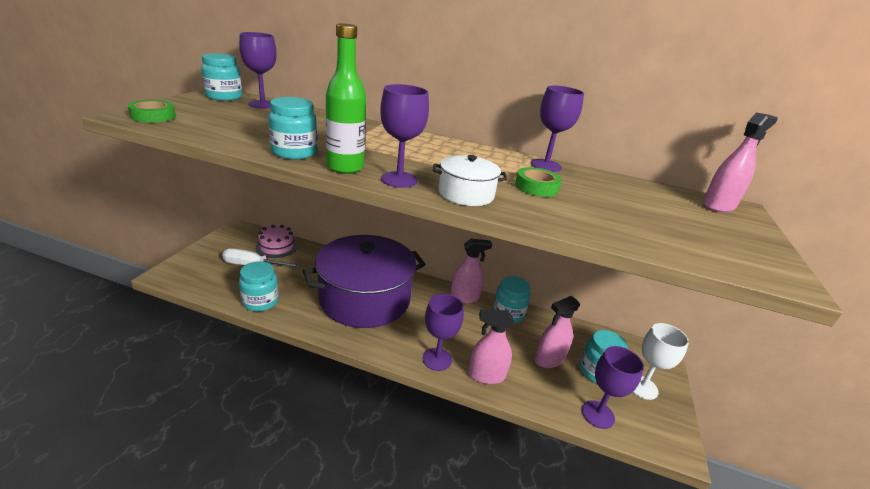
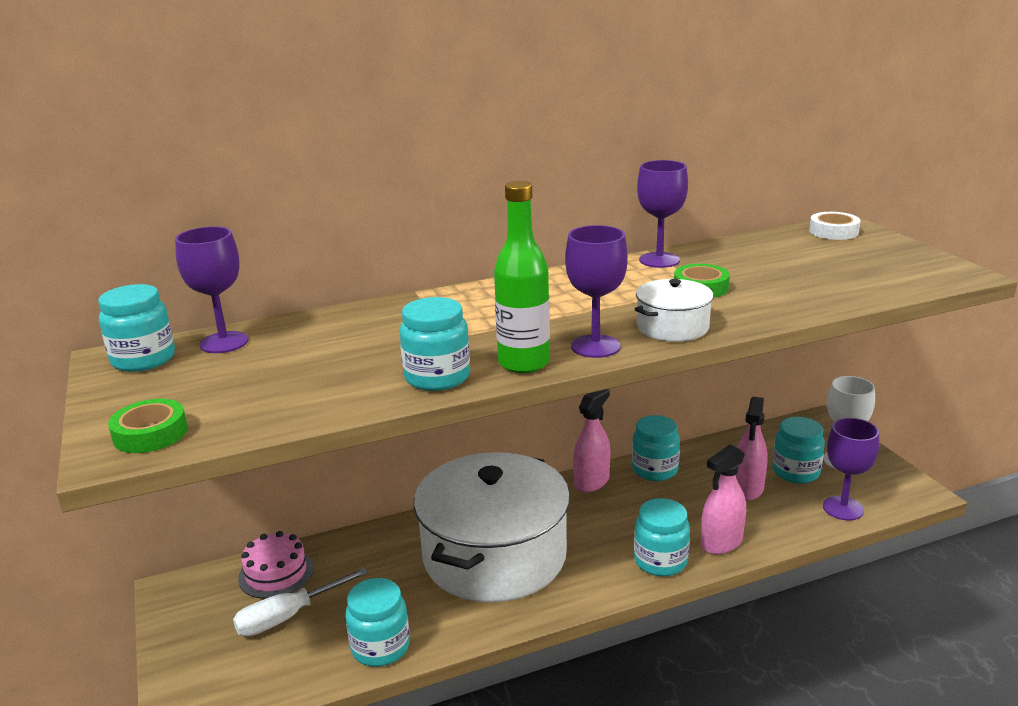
camera: 35 degrees left, 5 degrees down
(365, 298) = (494, 556): purple pot -> white pot
(437, 359) = (660, 561): purple goblet -> turquoise jar
(718, 206) = (833, 231): pink spray bottle -> white tape

